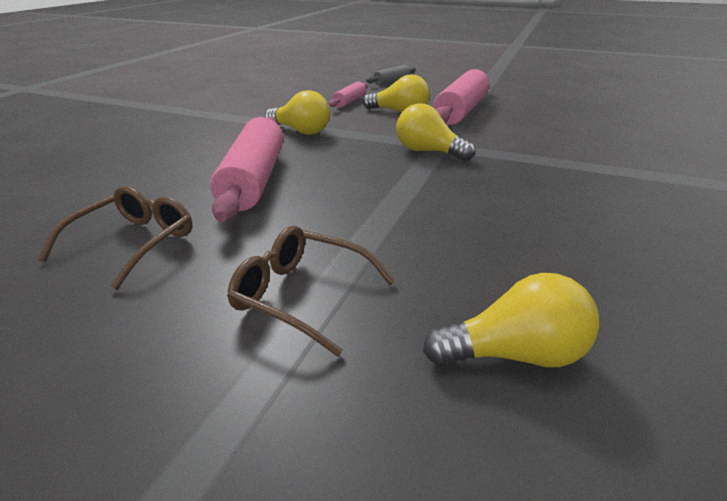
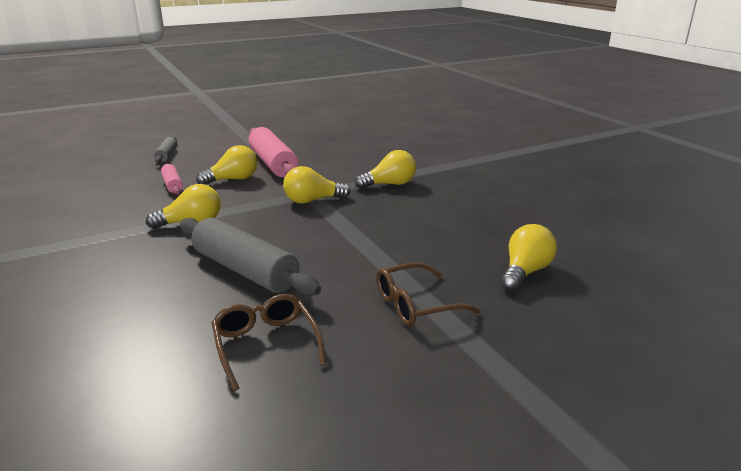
camera: 50 degrees left, 5 degrees down
(253, 180) = (245, 270): pink rolling pin -> grey rolling pin
(543, 168) = (389, 184): none -> yellow light bulb

